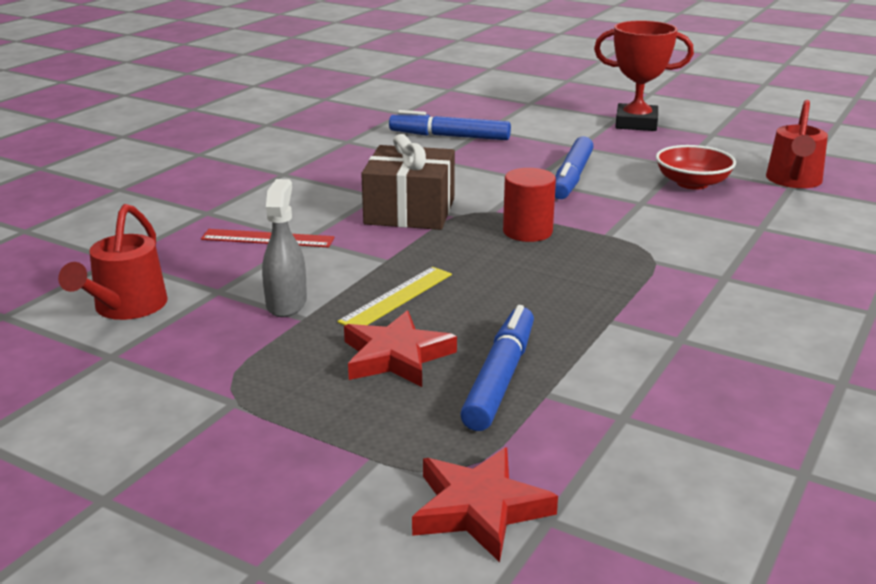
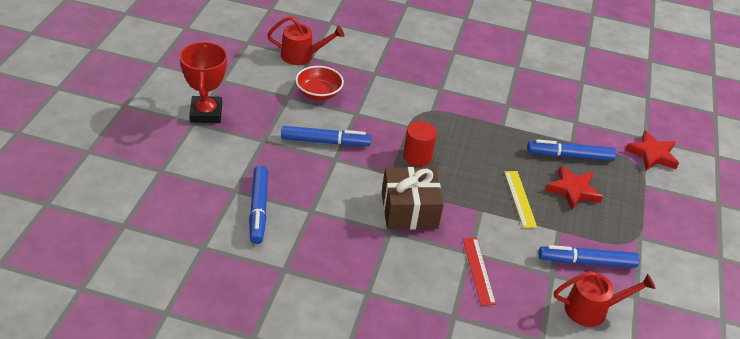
camera: 110 degrees left, 15 degrees up
(217, 327) = (587, 262): none -> blue marker
(286, 303) = (549, 241): grey spray bottle -> none
(397, 297) = (520, 199): yellow ruler -> yellow ruler turned 60 degrees clockwise

